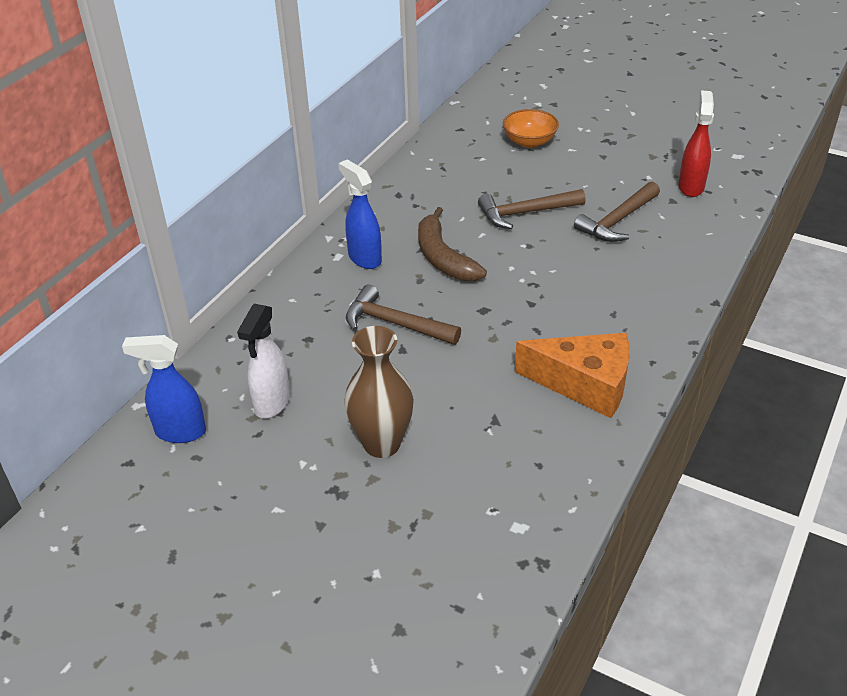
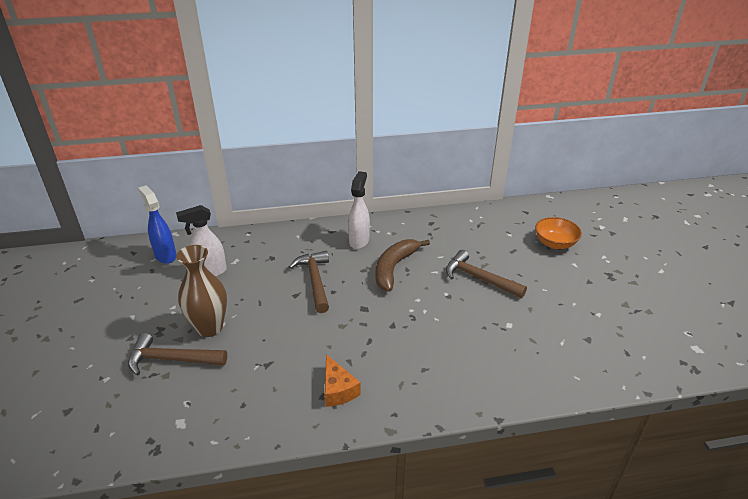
camera: 50 degrees right, 5 degrees down
(364, 258) = (359, 241): blue spray bottle -> white spray bottle
(585, 384) = (338, 389): orange cheese -> orange cheese, size x0.58
(618, 221) = (527, 323): brown hammer -> brown hammer (172, 359)
(691, 187) = (618, 341): red spray bottle -> none

